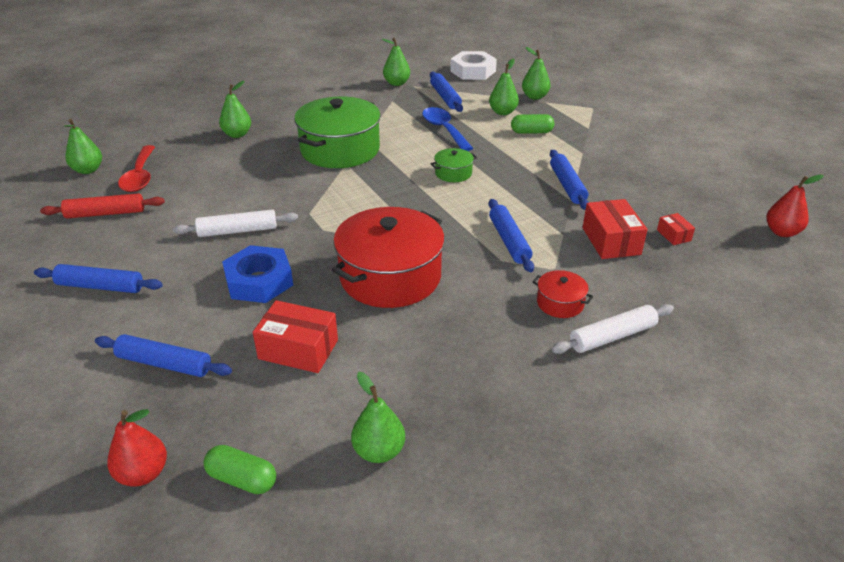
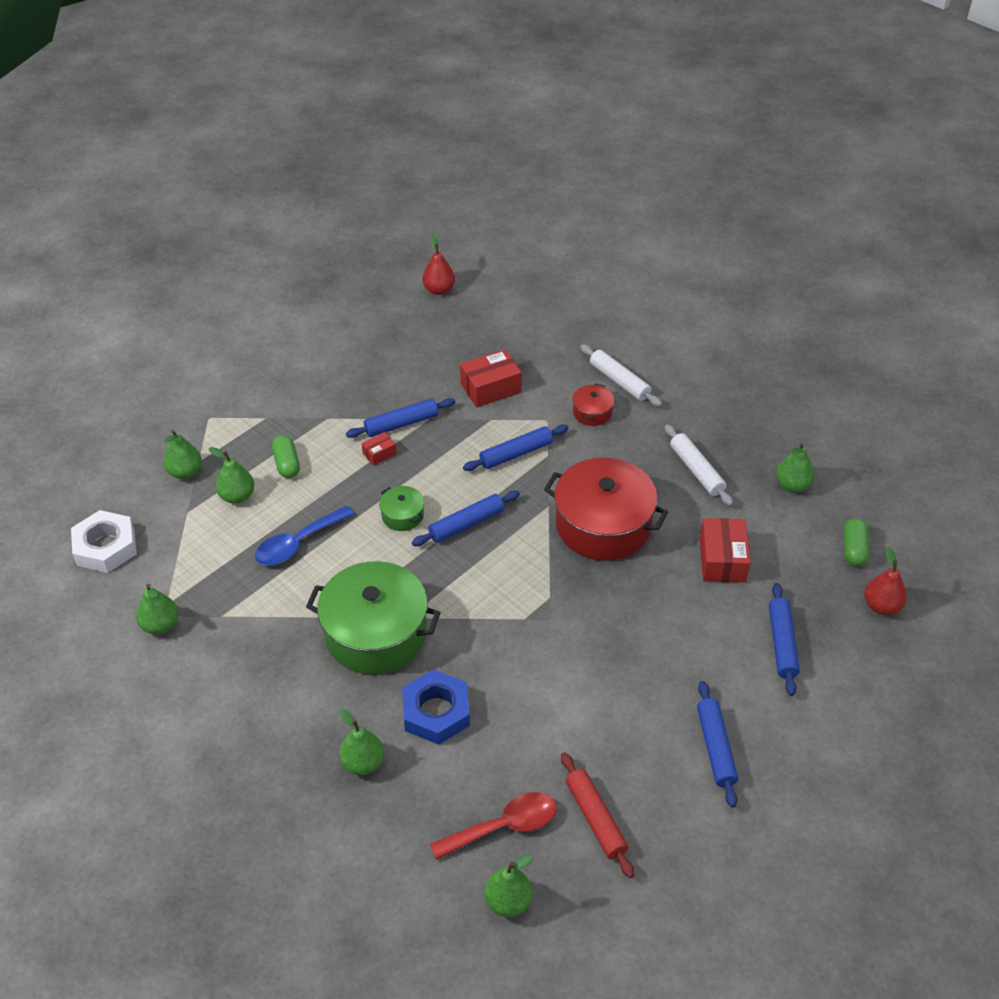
camera: 105 degrees left, 10 degrees up
(237, 231) = (579, 669): white rolling pin -> white rolling pin (696, 470)
(259, 281) = (651, 619): blue nut -> blue nut (436, 712)
(445, 97) = (201, 560): blue rolling pin -> blue rolling pin (466, 524)
(674, 235) = (467, 351): red box -> red box (379, 454)

